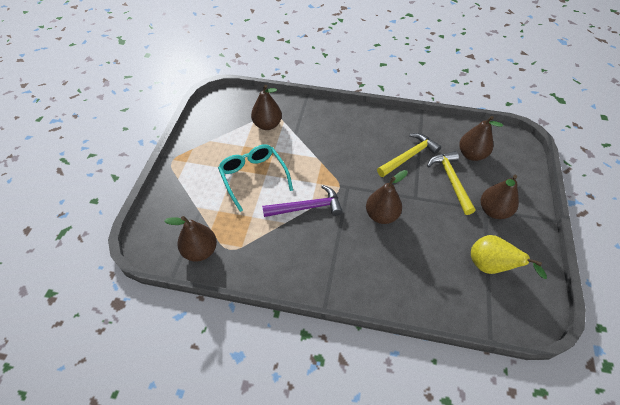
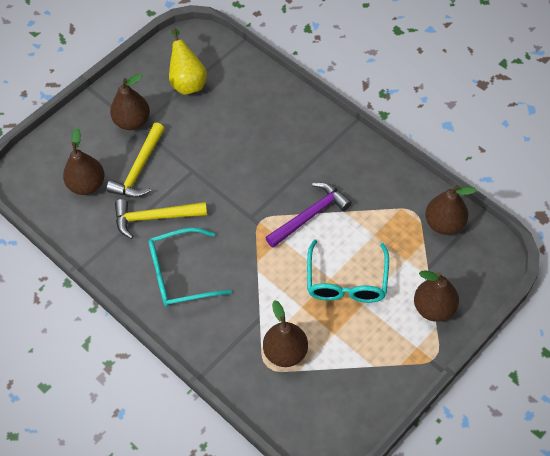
camera: 145 degrees left, 5 degrees up
(307, 207) = (310, 215): purple hammer -> purple hammer turned 120 degrees clockwise
(362, 134) = (180, 274): none -> turquoise glasses
(381, 215) = (242, 170): brown pear -> brown pear (434, 308)

